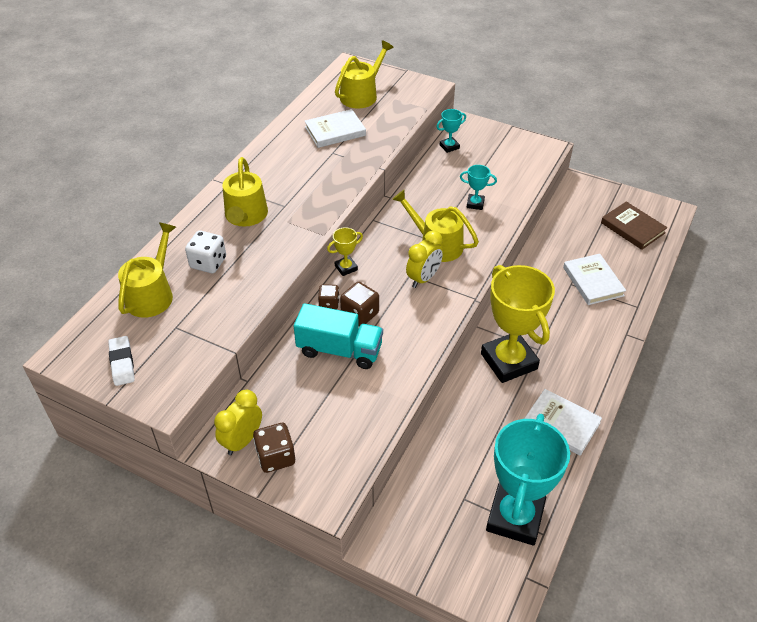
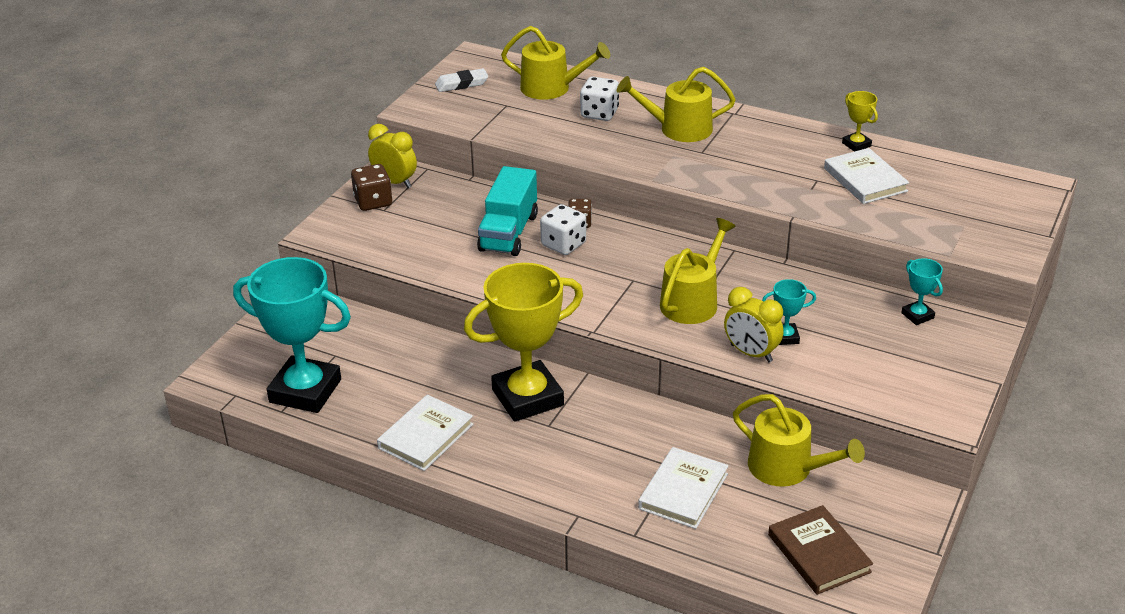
camera: 90 degrees right, 10 degrees down
(346, 268) = (640, 232): yellow trophy -> yellow trophy (856, 144)
(360, 314) = (563, 244): brown dice -> white dice
(361, 95) = (962, 198): yellow watering can -> yellow watering can (787, 468)
(423, 278) = (627, 290): yellow clock -> yellow clock (751, 353)
(475, 204) = (785, 337): turquoise trophy -> turquoise trophy turned 75 degrees clockwise
(593, 281) = (683, 491): white book -> white book turned 45 degrees counterclockwise
(632, 228) = (819, 553): brown book -> brown book turned 75 degrees counterclockwise

